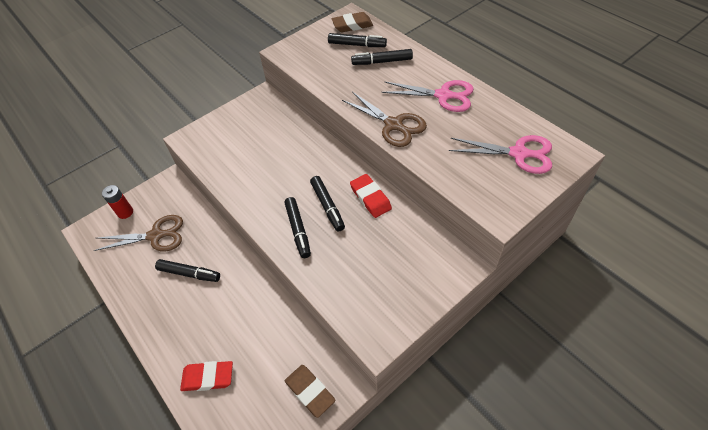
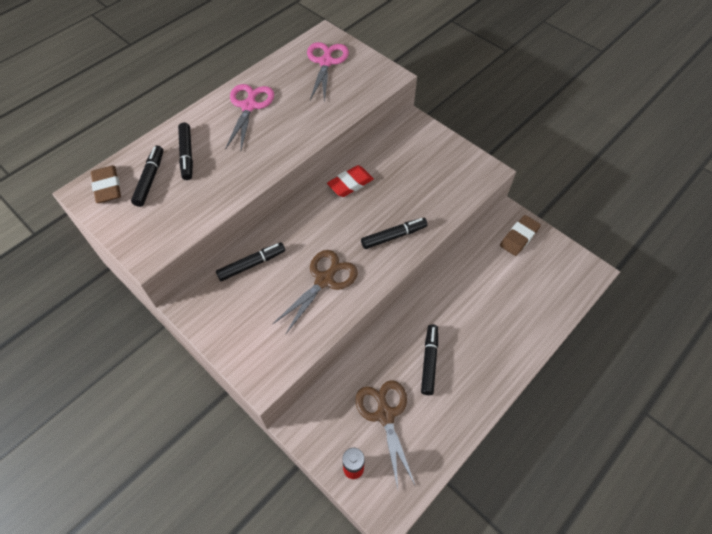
camera: 100 degrees left, 5 degrees up
(208, 377) = (529, 315): red eraser -> none
(327, 206) = (363, 216): black marker -> black marker (251, 264)
(394, 125) = (289, 141): brown scissors -> brown scissors (324, 280)

